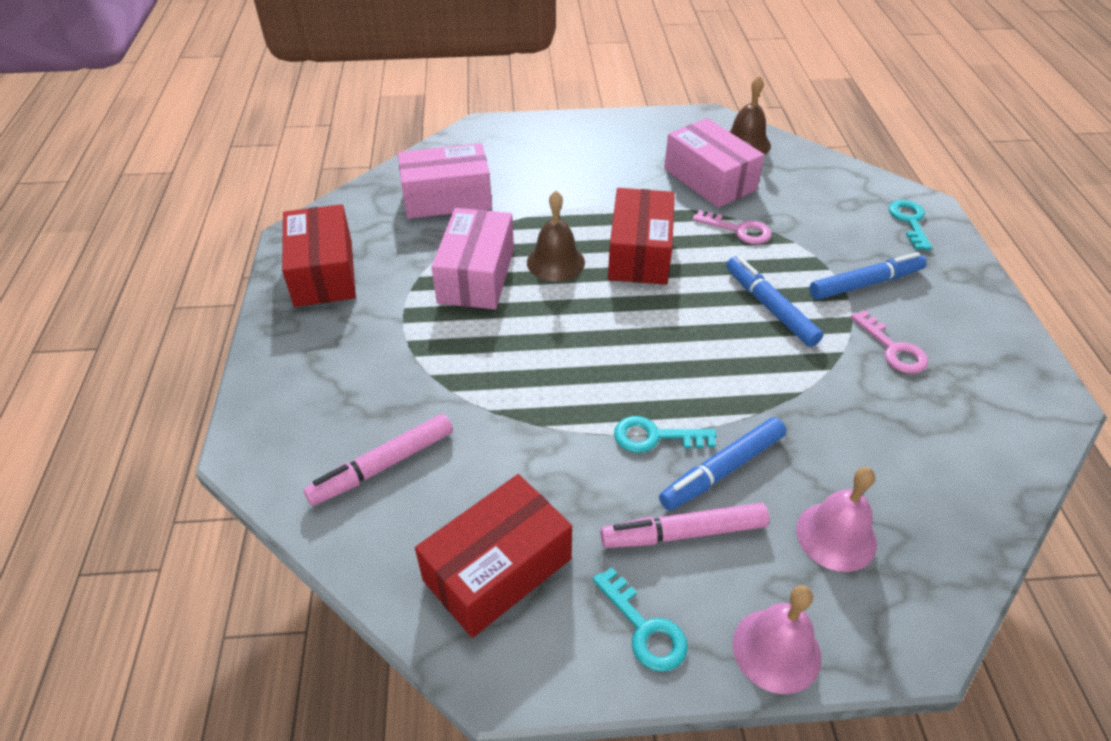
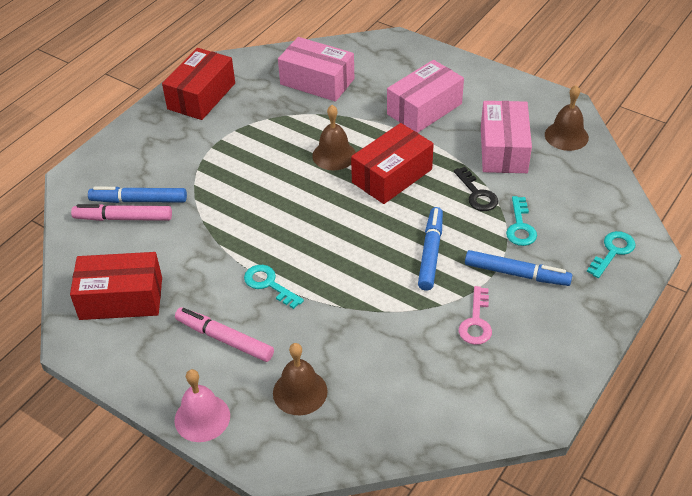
camera: 40 degrees right, 0 degrees up
(476, 275) = (279, 140): pink box -> pink box (424, 109)
(645, 629) = (155, 367): turquoise key -> turquoise key (520, 227)
(722, 470) = (283, 323): blue marker -> blue marker (139, 200)
(739, 230) = (477, 194): pink key -> black key
(836, 536) = (300, 392): pink bell -> brown bell

